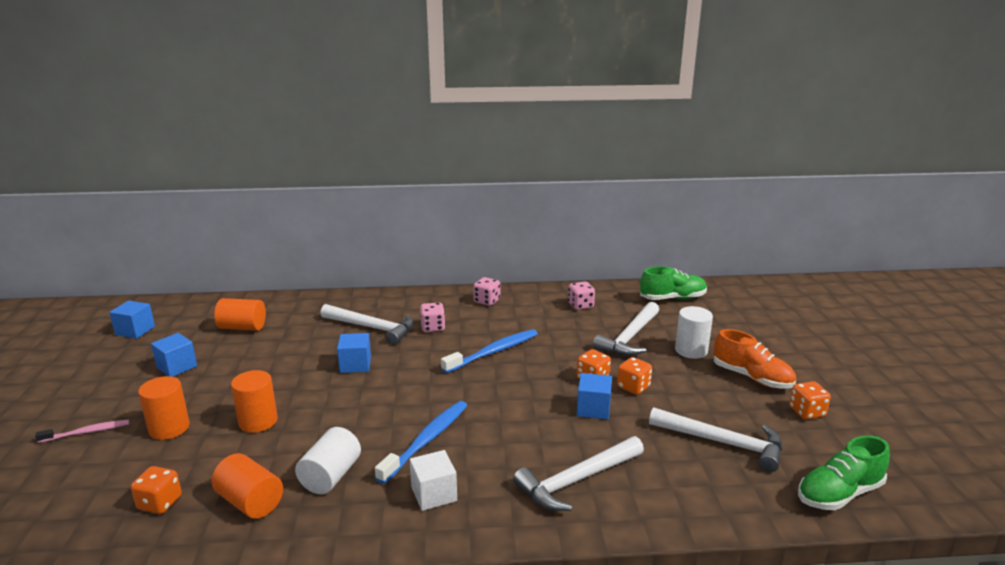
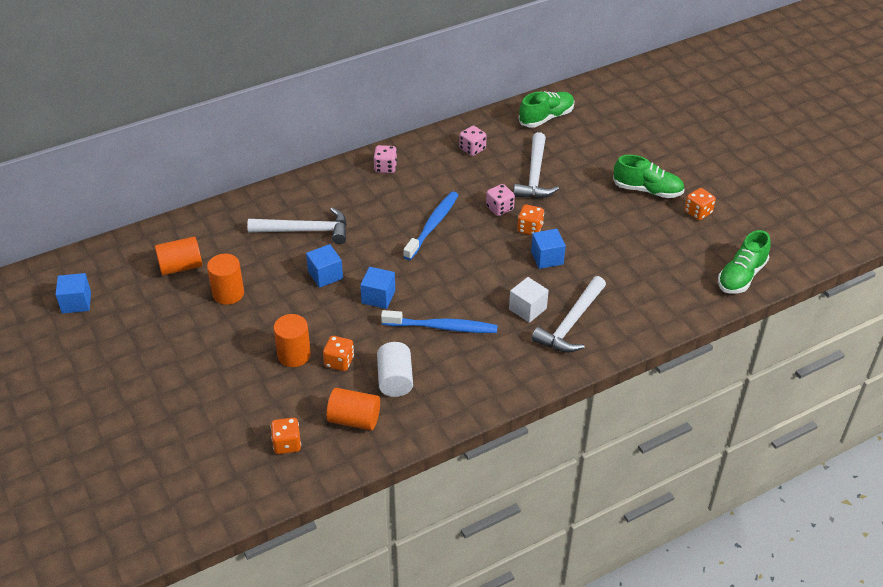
camera: 25 degrees left, 20 degrees up
(87, 432) = (158, 412): pink toothbrush -> none
(169, 428) = (225, 385): orange cylinder -> orange cylinder (228, 293)
(177, 367) = (165, 328): blue cube -> blue cube (378, 297)
(426, 440) = (442, 327): blue toothbrush -> blue toothbrush turned 90 degrees clockwise
(433, 327) = (360, 214): pink dice -> pink dice (499, 208)
(434, 494) = (480, 368): white cube -> white cube (527, 309)
(633, 387) = (565, 227): orange dice -> orange dice (339, 362)
(691, 350) = (590, 175): white cylinder -> none
(723, 443) = (653, 259): white hammer -> none
(752, 377) = (647, 190): orange shoe -> green shoe

